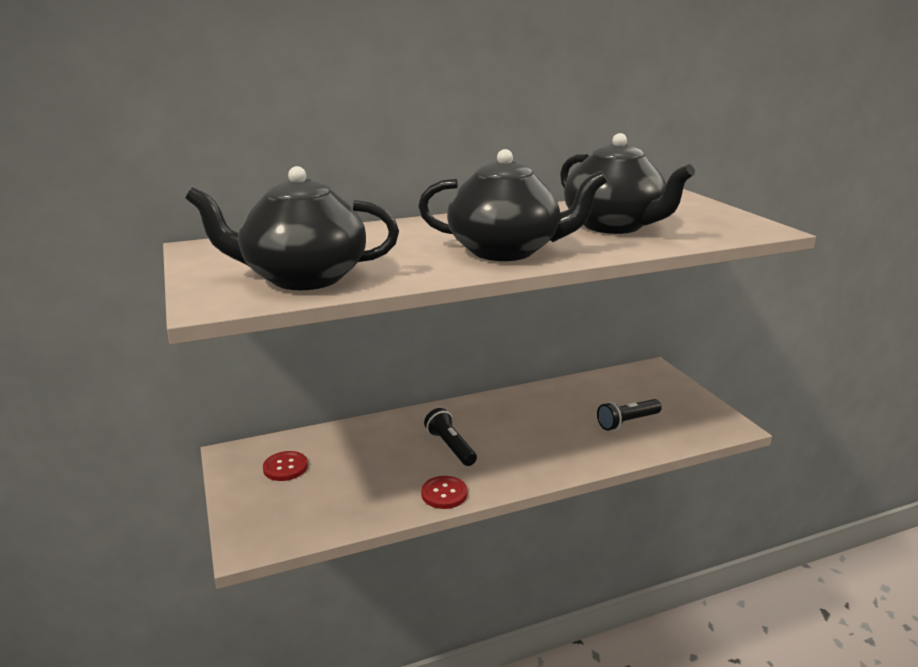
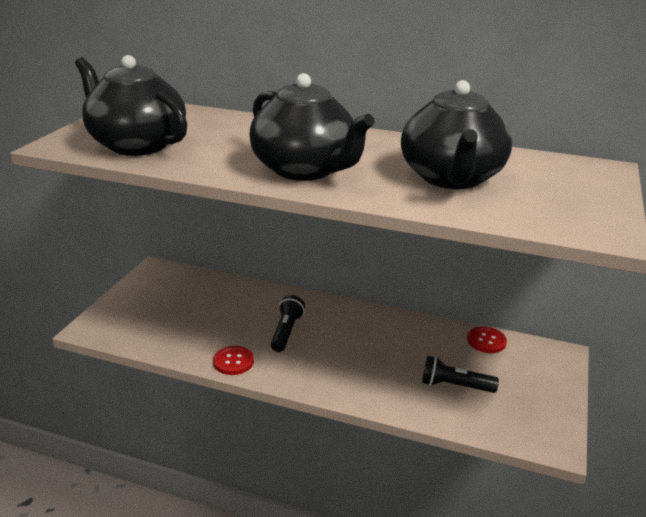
camera: 40 degrees right, 5 degrees up
(285, 467) = (171, 292): red button -> red button (486, 341)

